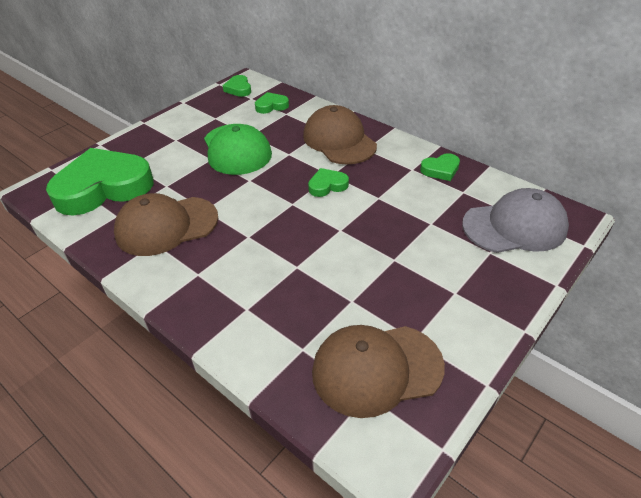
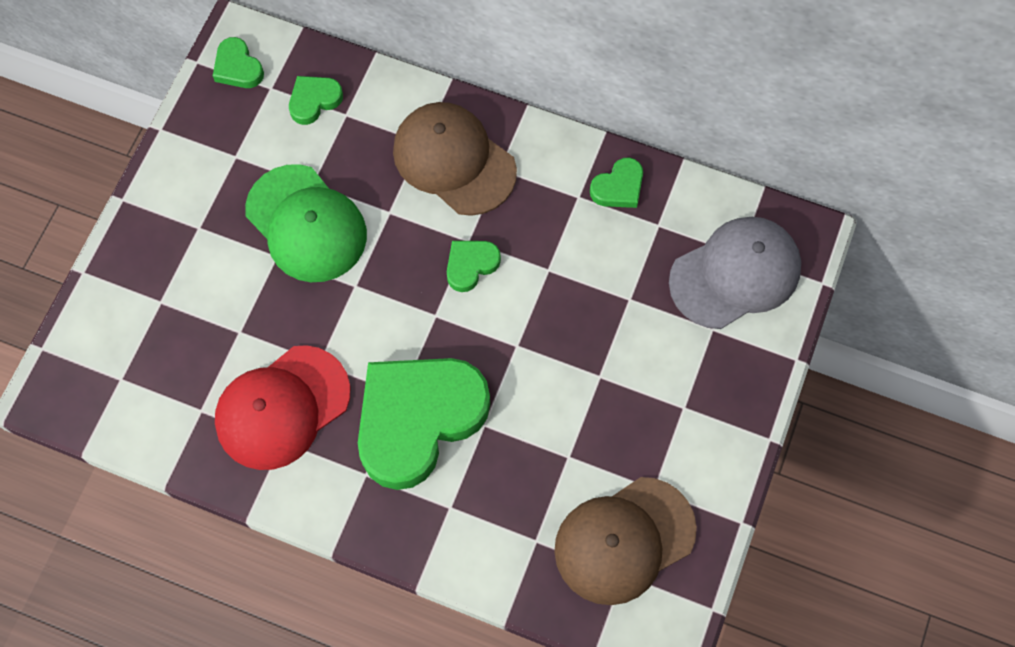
camera: 20 degrees left, 25 degrees up
(103, 187) = (148, 362): green heart -> green heart (418, 420)
(166, 226) = (282, 407): brown cap -> red cap

